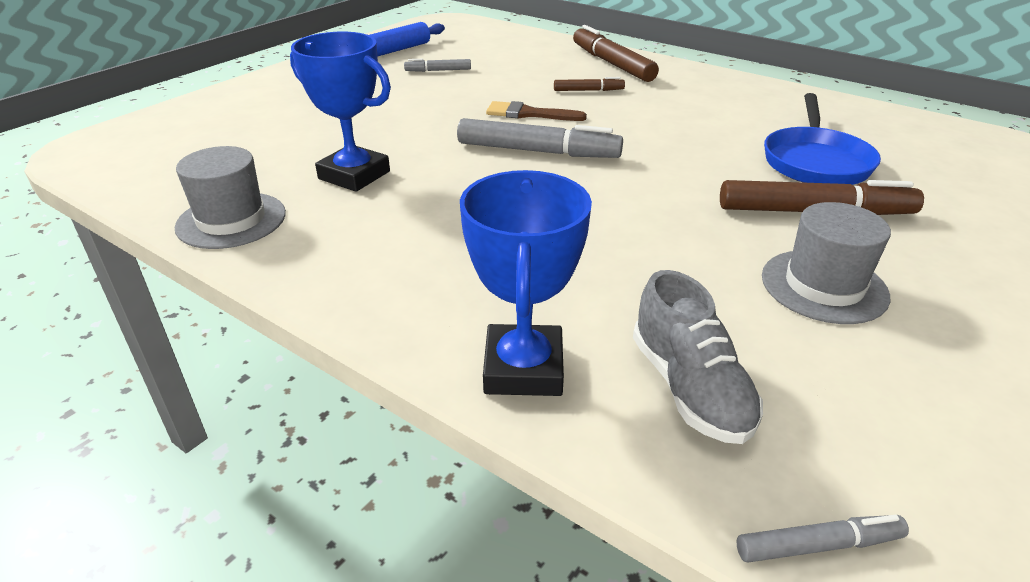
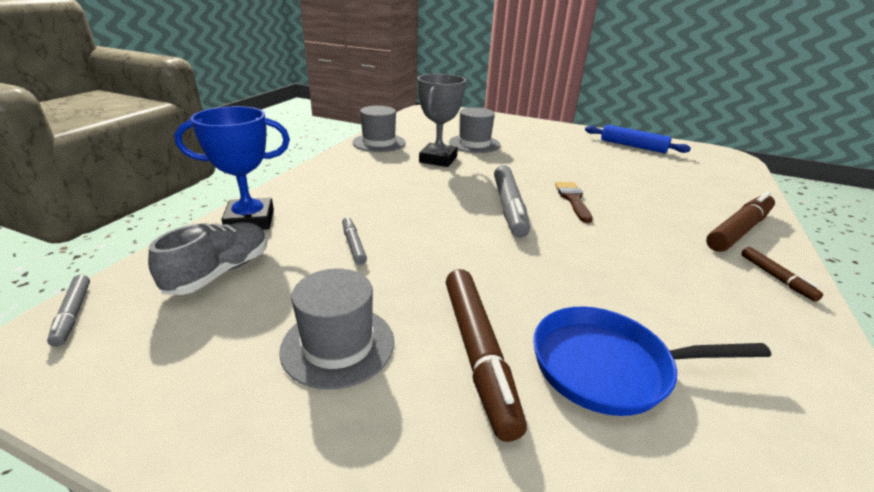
camera: 75 degrees right, 5 degrees down
(308, 139) = (474, 144): none -> grey hat
(354, 175) = (438, 159): blue trophy -> grey trophy
(438, 70) = (617, 163): grey marker -> grey marker (353, 245)
(588, 90) = (652, 221): brown marker -> brown marker (776, 278)
(689, 388) = (220, 272): grey shoe -> grey shoe turned 150 degrees clockwise

